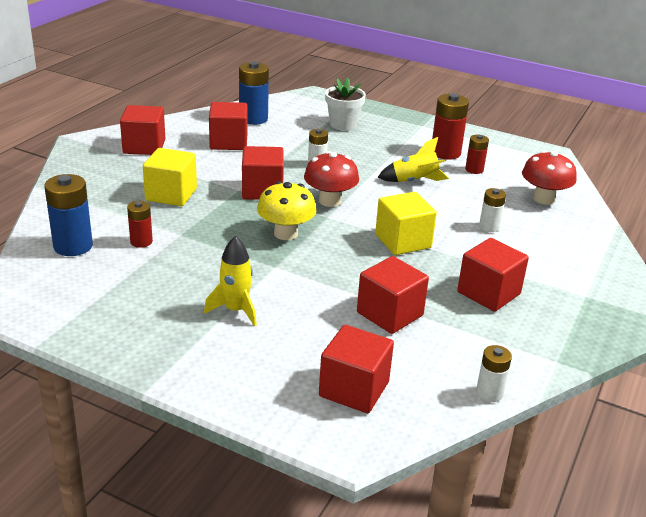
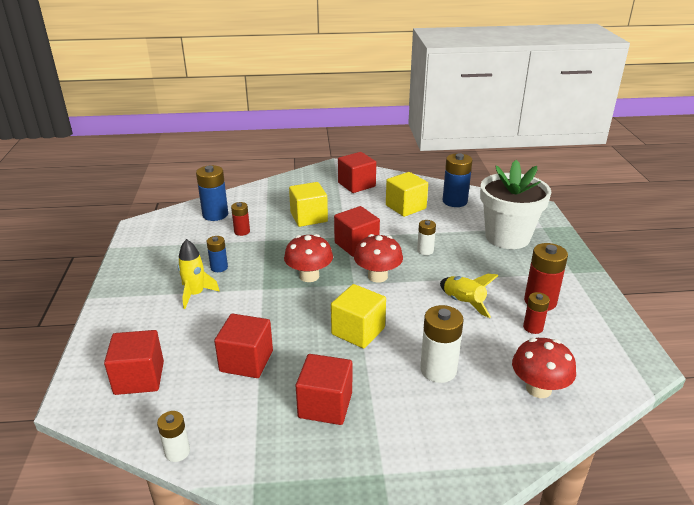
camera: 60 degrees right, 0 degrees up
(199, 279) = (219, 267): none -> blue battery
(228, 142) = (405, 207): red cube -> yellow cube
(286, 233) = (309, 276): yellow mushroom -> red mushroom
(343, 125) = (507, 237): white flower pot -> white flower pot, size x1.74
(489, 227) = (438, 370): white battery -> white battery, size x1.70

